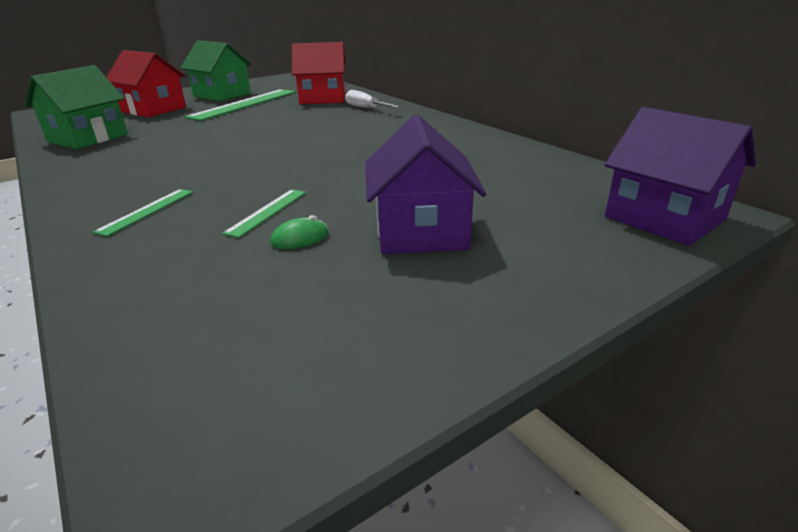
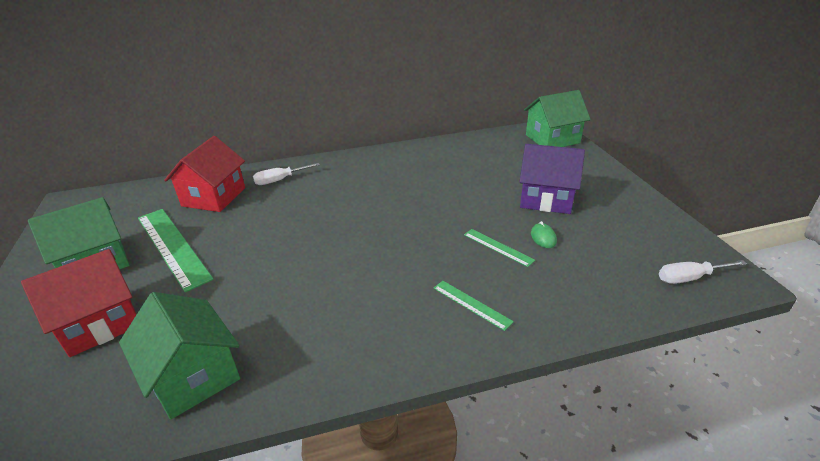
camera: 70 degrees left, 5 degrees up
(188, 398) = (690, 278): none -> white screwdriver
(664, 218) = (552, 139): purple house -> green house

